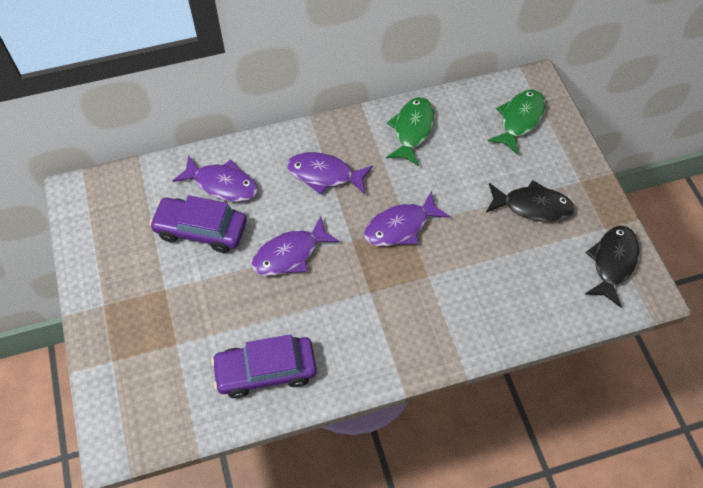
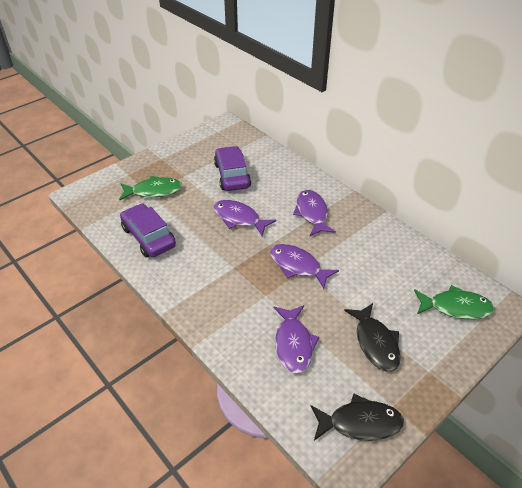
camera: 65 degrees right, 15 degrees down
(222, 184) = (270, 172): purple fish -> purple fish (293, 344)
(412, 130) = (387, 245): green fish -> green fish (154, 191)

